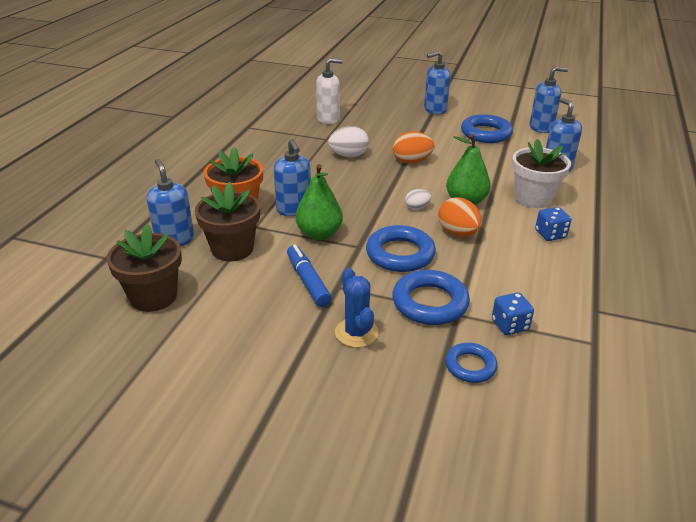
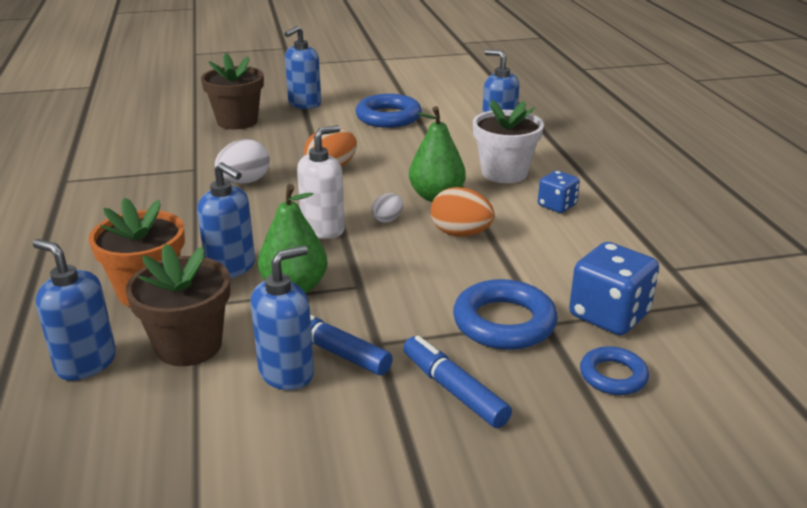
camera: 30 degrees left, 5 degrees down
(153, 296) = (123, 454): brown flower pot -> brown flower pot (237, 121)
(328, 119) = (175, 144): white soap dispenser -> white soap dispenser (323, 229)
(356, 333) = (454, 390): blue cactus -> blue marker
(400, 254) = (418, 278): blue ring -> none
(510, 325) = (609, 315): blue dice -> blue dice, size x1.68
(541, 128) = (442, 97): blue soap dispenser -> blue soap dispenser (287, 372)

